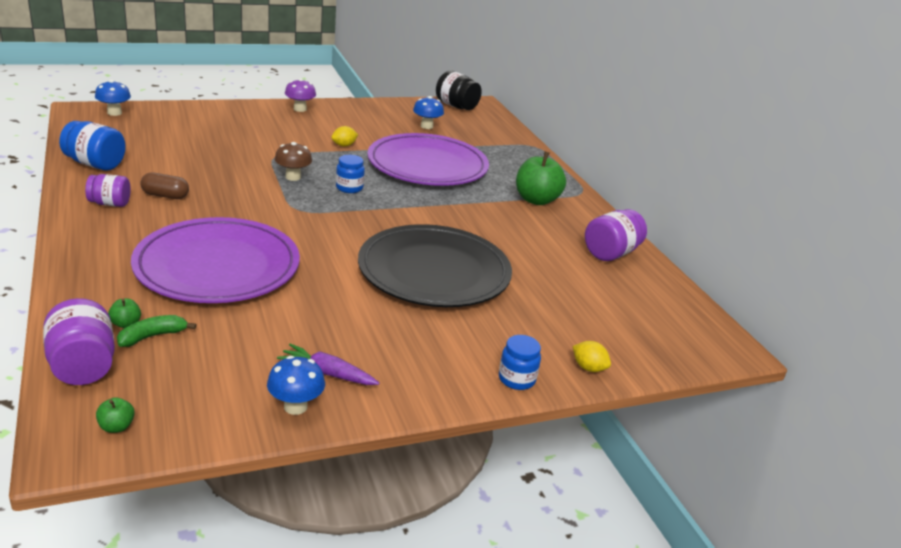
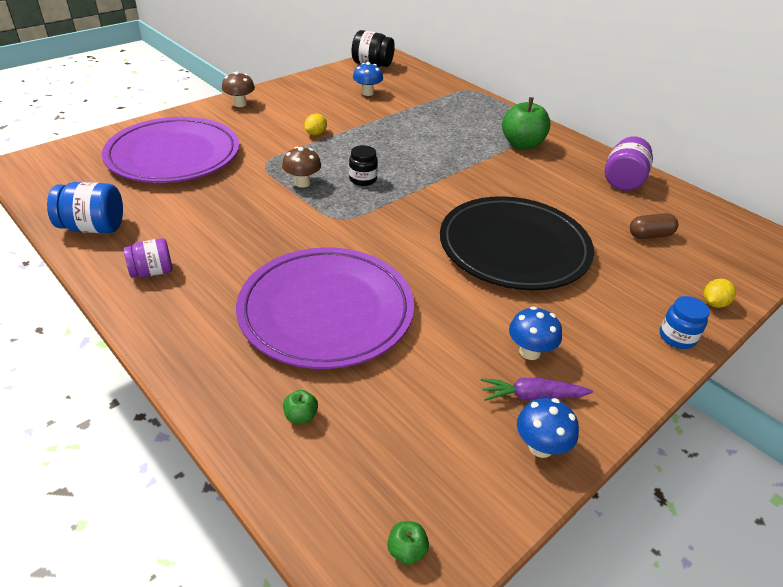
camera: 20 degrees left, 10 degrees up
(83, 366) = (305, 488): purple jar -> none
(114, 113) = (58, 158): blue mushroom -> blue mushroom (529, 352)
(152, 336) = (340, 421): green banana -> none
(165, 196) = (200, 243): brown capsule -> brown capsule (650, 235)
(300, 109) = (240, 104): purple mushroom -> brown mushroom
(349, 188) = (363, 179): blue jar -> black jar
(427, 165) = (406, 135): purple plate -> purple plate (173, 155)
(588, 368) = (714, 303): yellow lemon -> yellow lemon turned 60 degrees counterclockwise

